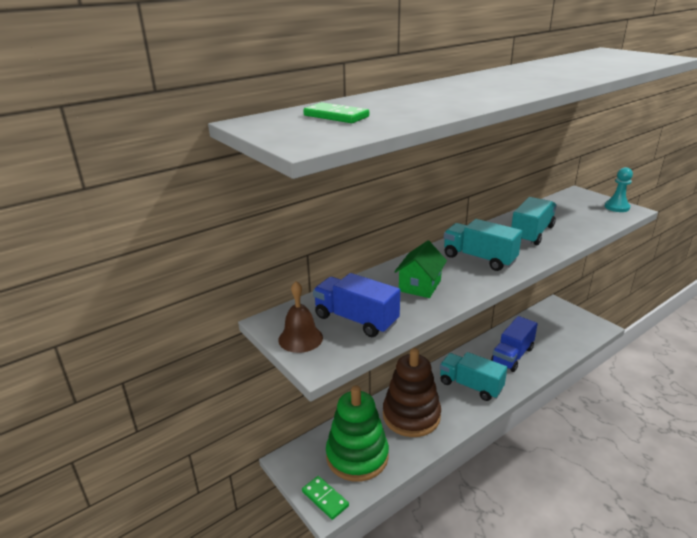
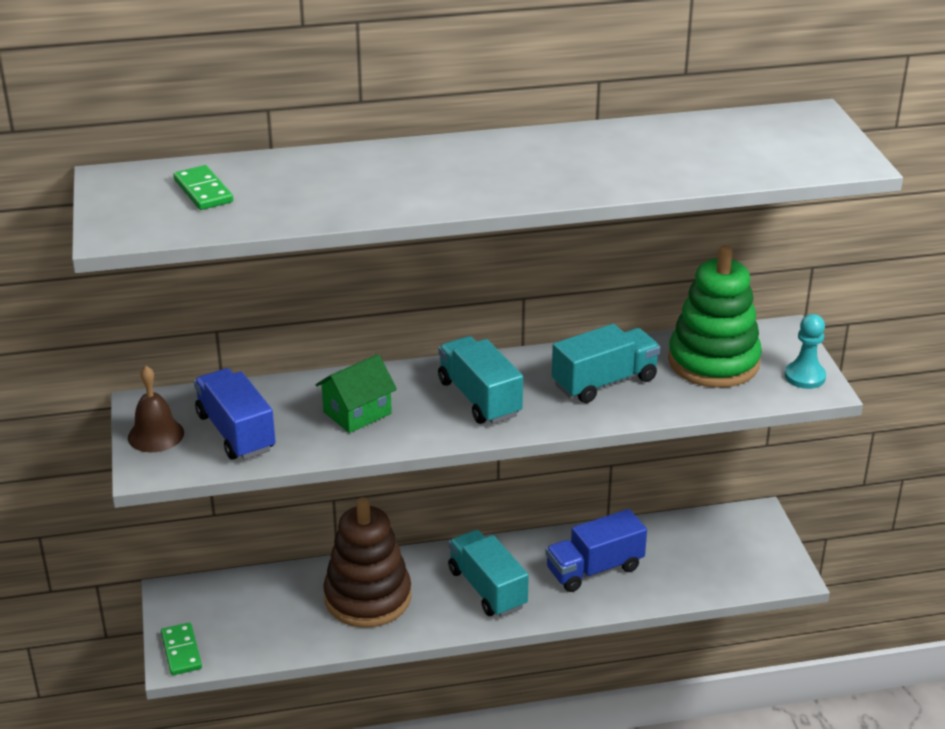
camera: 25 degrees right, 5 degrees up
(357, 456) = (257, 620): green stacking toy -> green stacking toy (713, 362)

